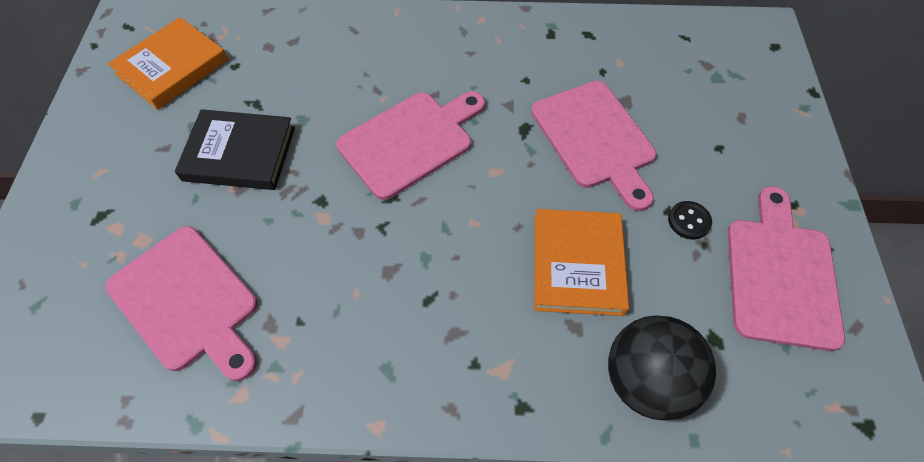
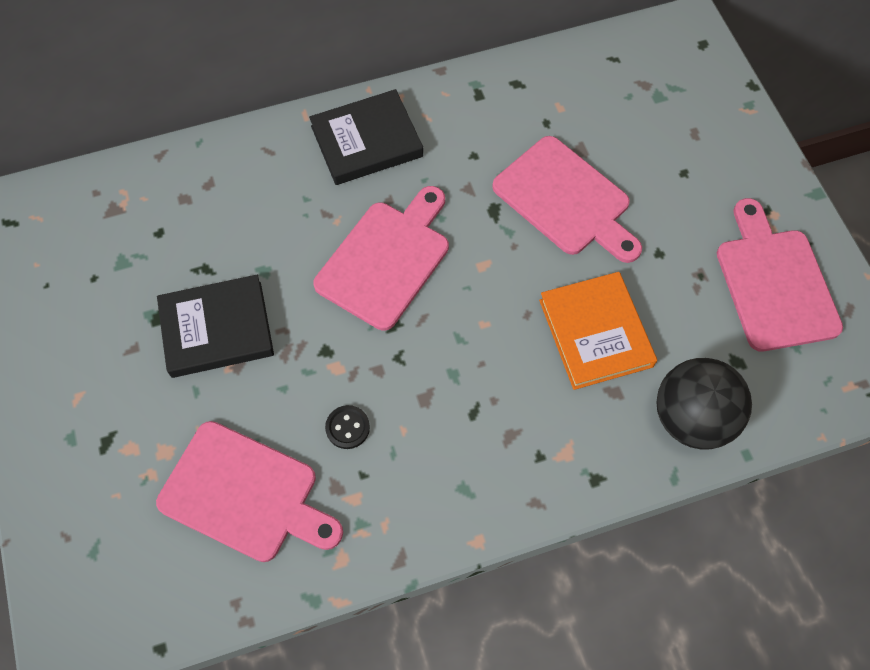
camera: 20 degrees left, 5 degrees up
(172, 67) = (90, 255): orange book -> none
(438, 44) = (366, 141): none -> black book
(689, 221) = (680, 257): black button -> black button (347, 427)

